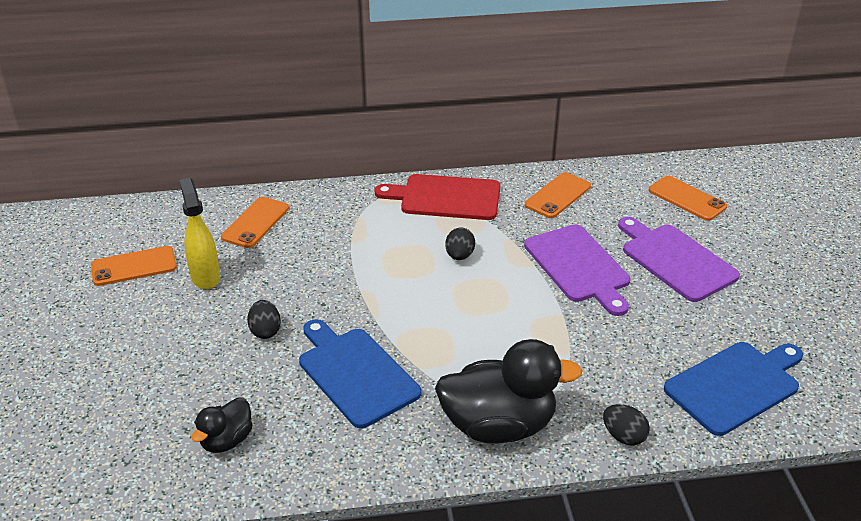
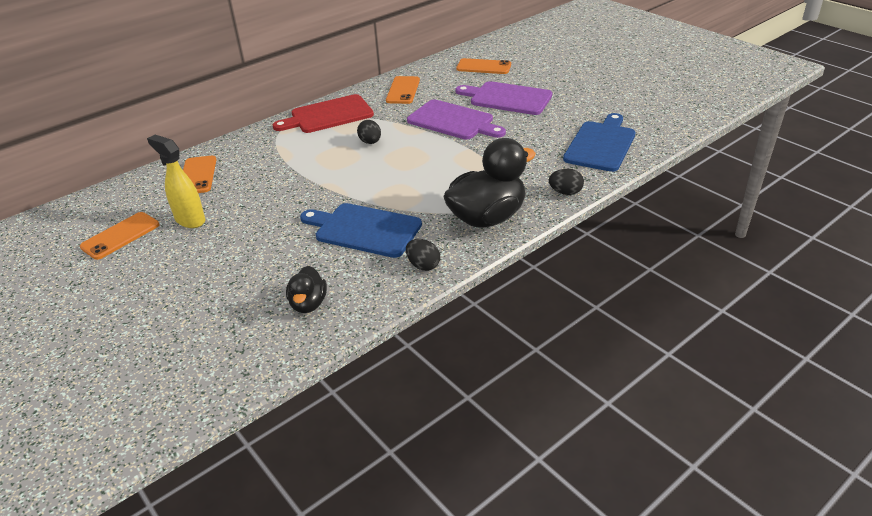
camera: 30 degrees left, 0 degrees up
(265, 331) = (272, 232): black egg -> black egg (423, 265)

